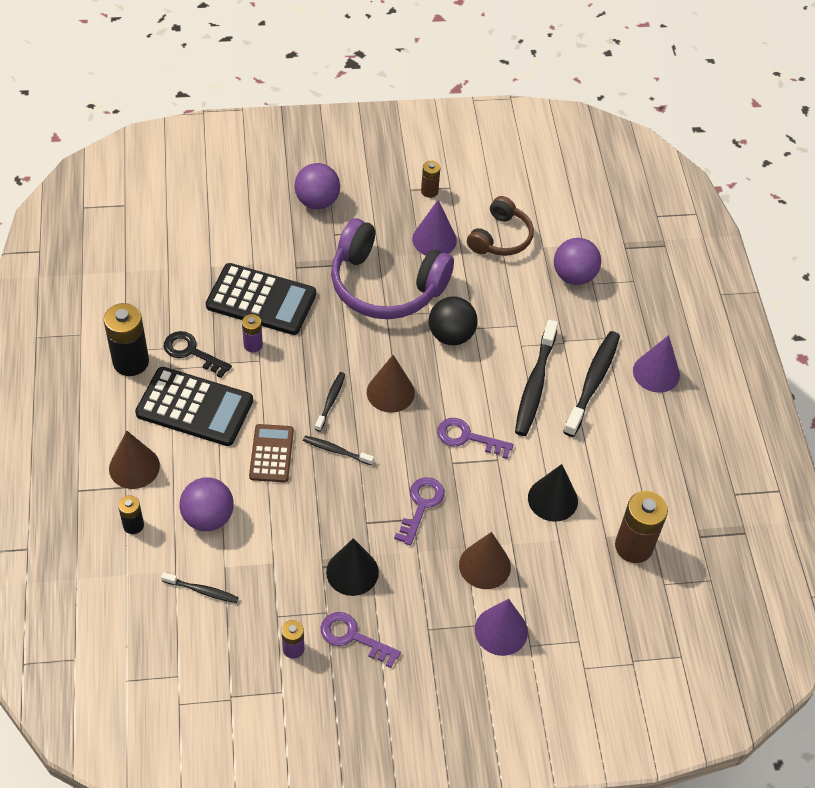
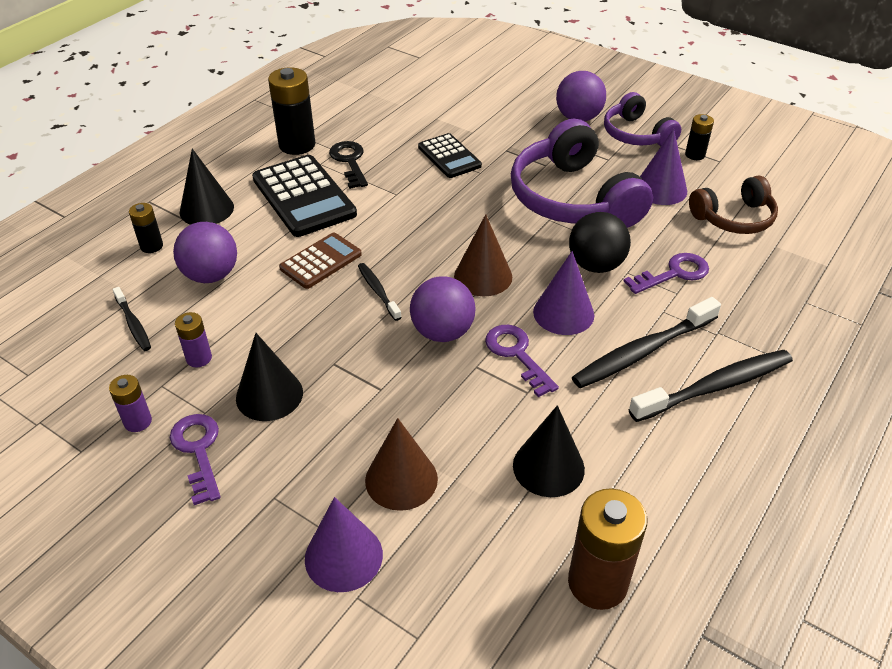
camera: 45 degrees right, 10 degrees down
(134, 467) = (206, 209): brown cone -> black cone
(253, 345) = (404, 181): purple battery -> purple battery (199, 358)
(261, 300) = (449, 156): black calculator -> black calculator, size x0.61
(330, 401) = (420, 253): black toothbrush -> none
(373, 194) = (636, 134): none -> purple headphones
(421, 505) = (401, 383): purple key -> purple key (673, 273)
(429, 191) = (695, 155): brown battery -> black battery
(574, 276) = (788, 285): purple ball -> purple ball (442, 332)
(656, 373) = (809, 422): purple cone -> purple cone (563, 313)

